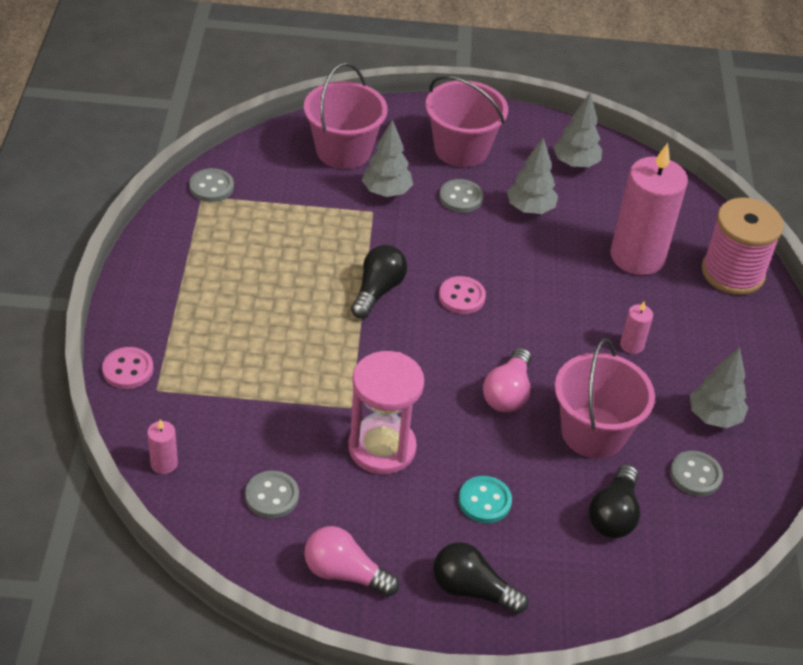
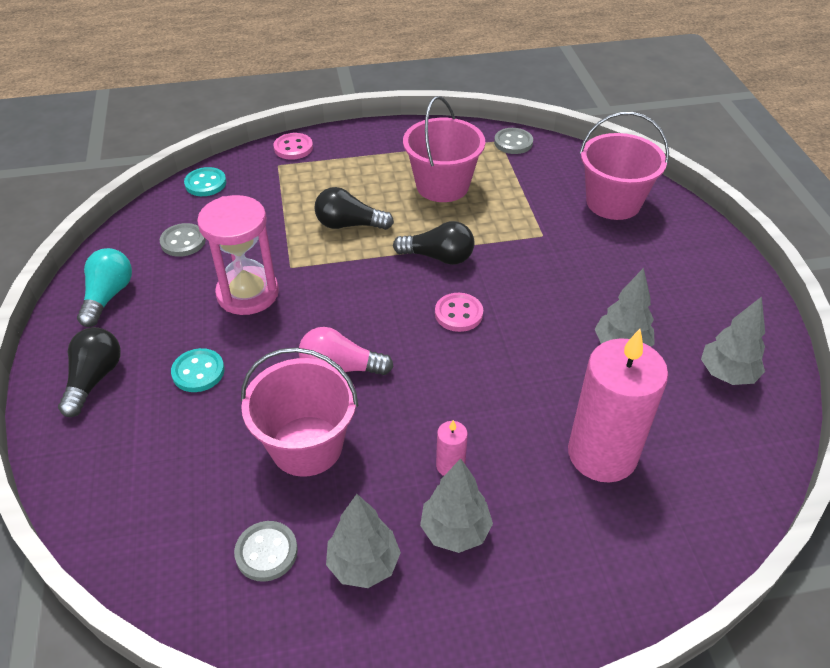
camera: 80 degrees right, 0 degrees up
(164, 464) = (205, 183): pink candle -> turquoise button
(345, 573) = (108, 296): pink light bulb -> turquoise light bulb
(386, 192) = (575, 239): grey tree -> grey tree (455, 531)
(461, 149) = (677, 278): pink bucket -> pink bucket (442, 186)
(461, 198) = (602, 290): grey button -> none
(614, 514) = (196, 478): black light bulb -> black light bulb (349, 225)
(732, 273) = (632, 564): pink spool -> none

